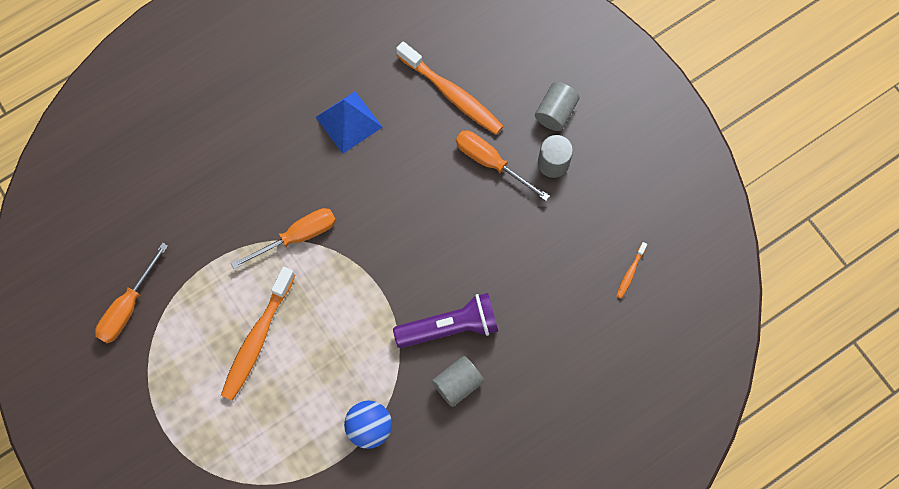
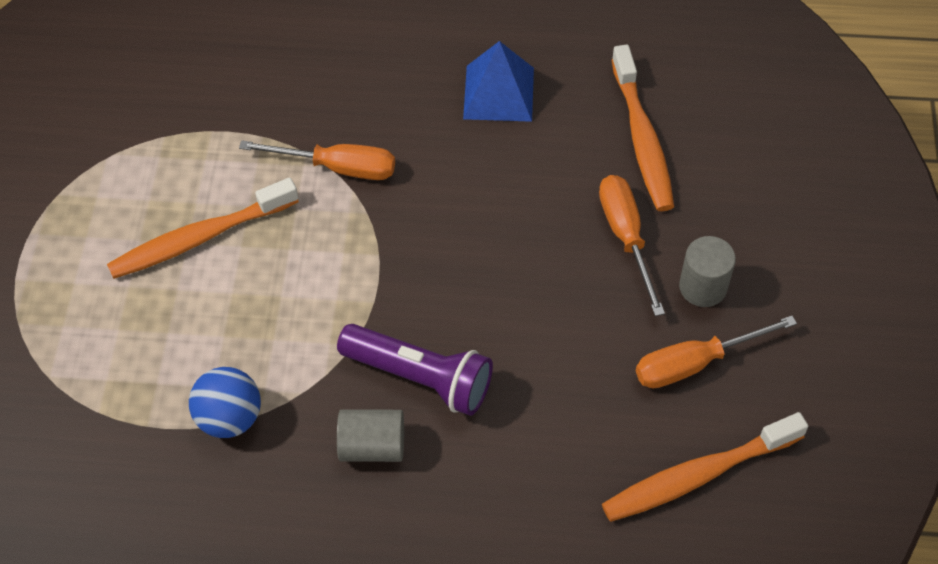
camera: 40 degrees right, 15 degrees down
(128, 306) = (104, 117): orange screwdriver -> orange screwdriver (695, 363)
(555, 112) = (753, 235): grey cylinder -> none
(630, 273) = (697, 475): orange toothbrush -> orange toothbrush, size x2.25

